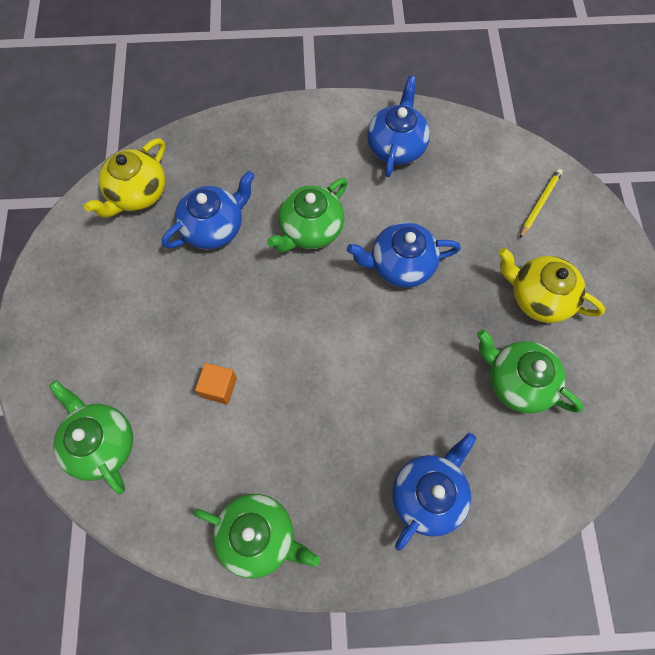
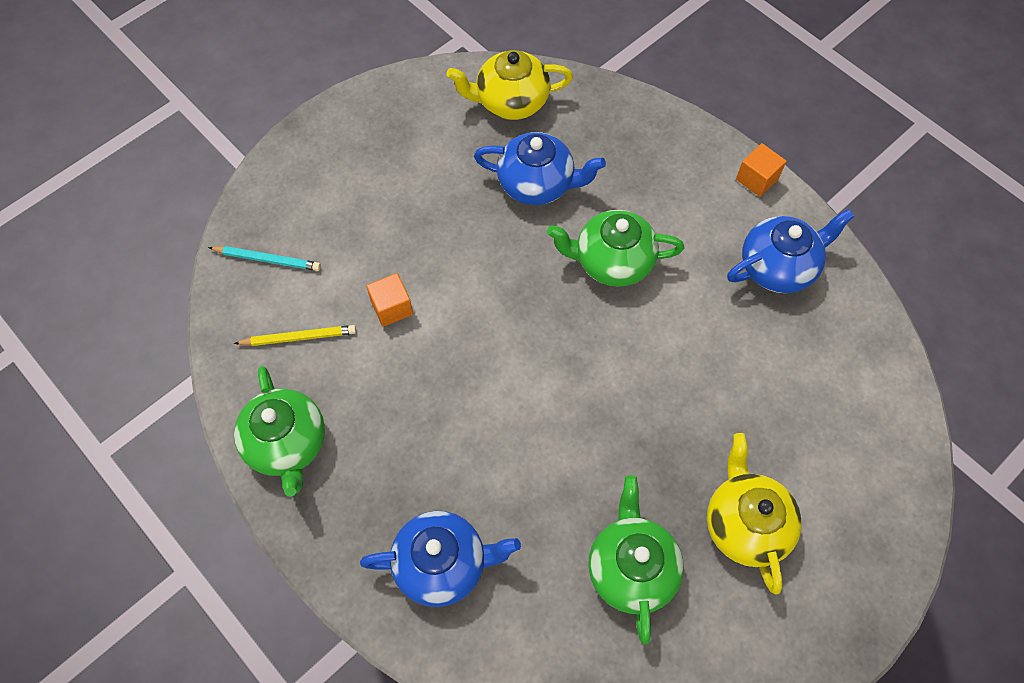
camera: 50 degrees right, 5 degrees down
(101, 444) = (267, 259): green teapot -> turquoise pencil
(329, 109) = (757, 179): none -> orange cube
(400, 265) = (653, 367): blue teapot -> none
(540, 203) = (856, 449): yellow pencil -> yellow pencil (299, 337)

